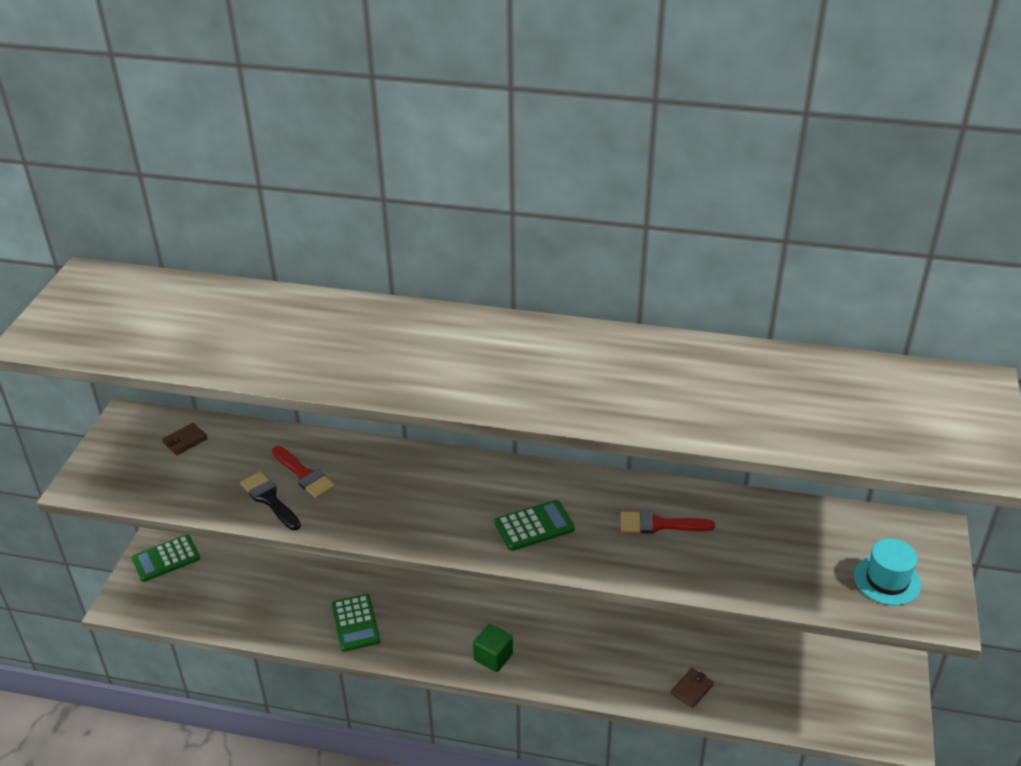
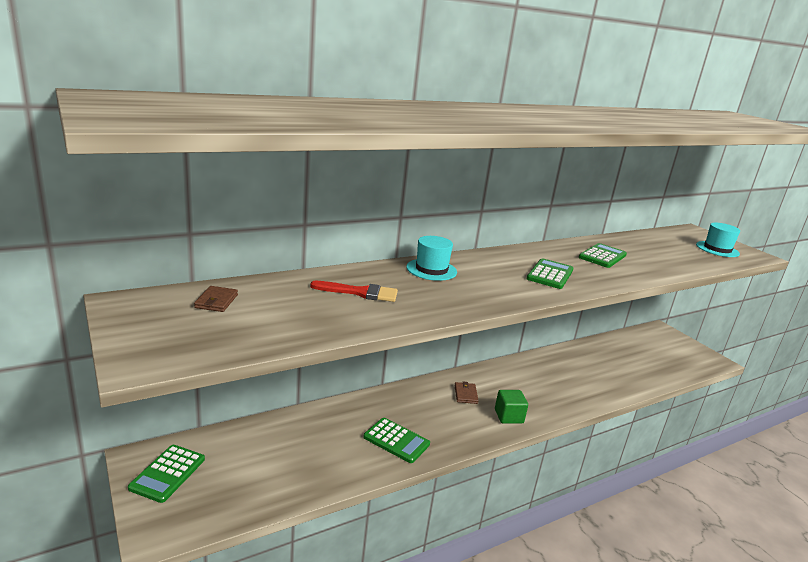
camera: 45 degrees left, 15 degrees down
(270, 499) = (358, 313): black brush -> none
(413, 469) = (431, 269): none -> turquoise hat
(660, 524) = (602, 256): red brush -> green calculator
(691, 689) = (620, 382): brown wallet -> brown wallet (465, 394)

